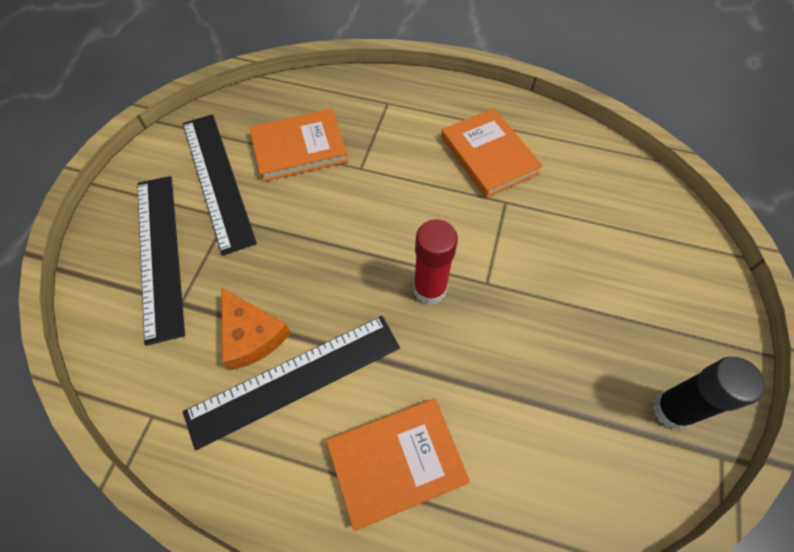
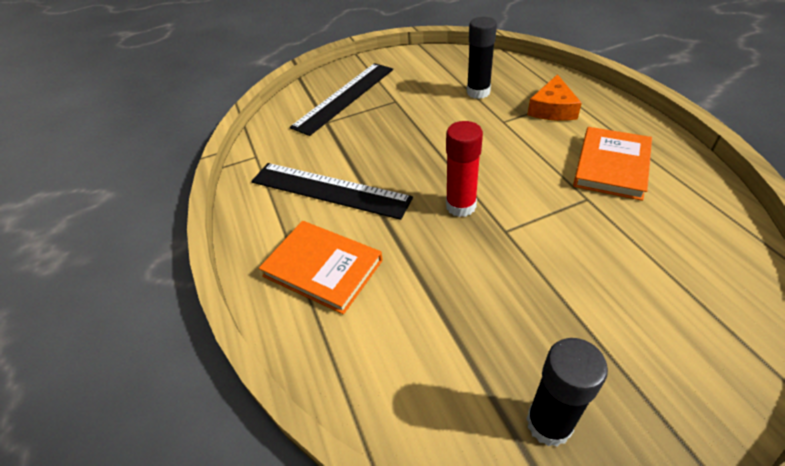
camera: 55 degrees right, 15 degrees down
(217, 180) = (413, 83): black ruler -> none
(251, 335) = (337, 156): orange cheese -> orange cheese (552, 109)
(299, 148) = (478, 92): orange book -> black glue stick

